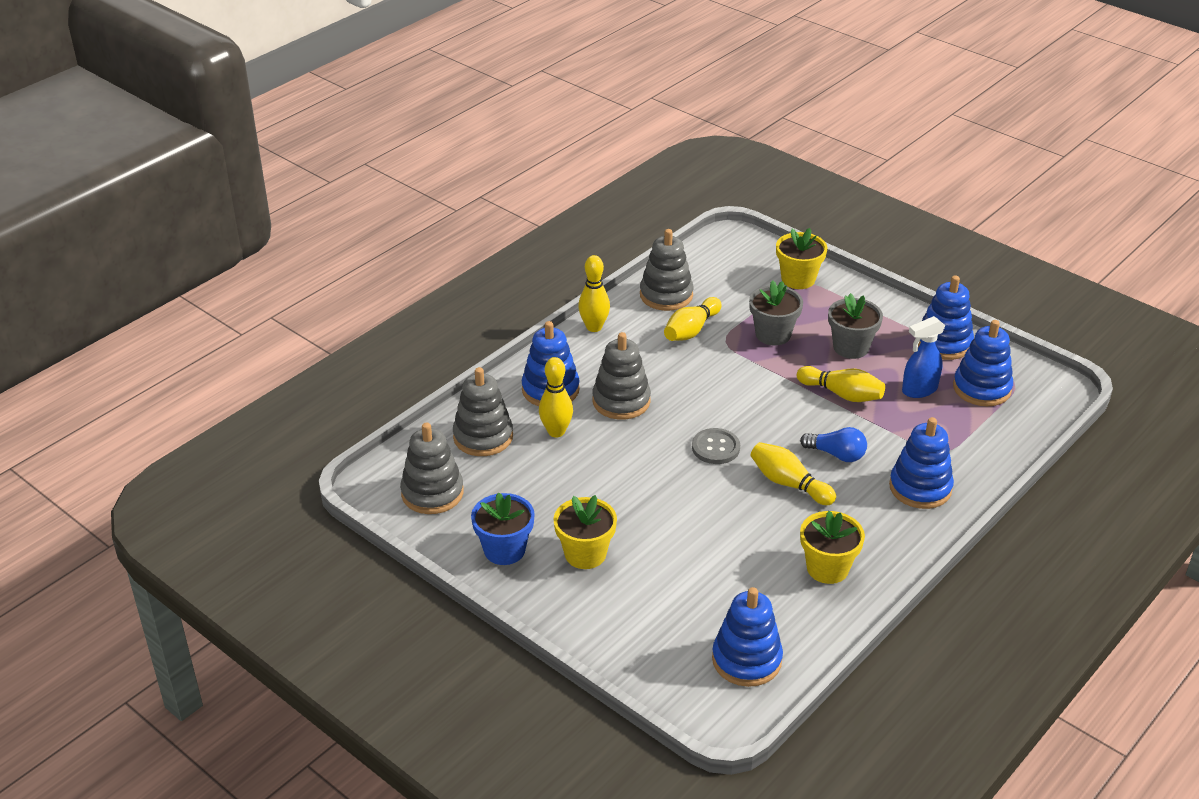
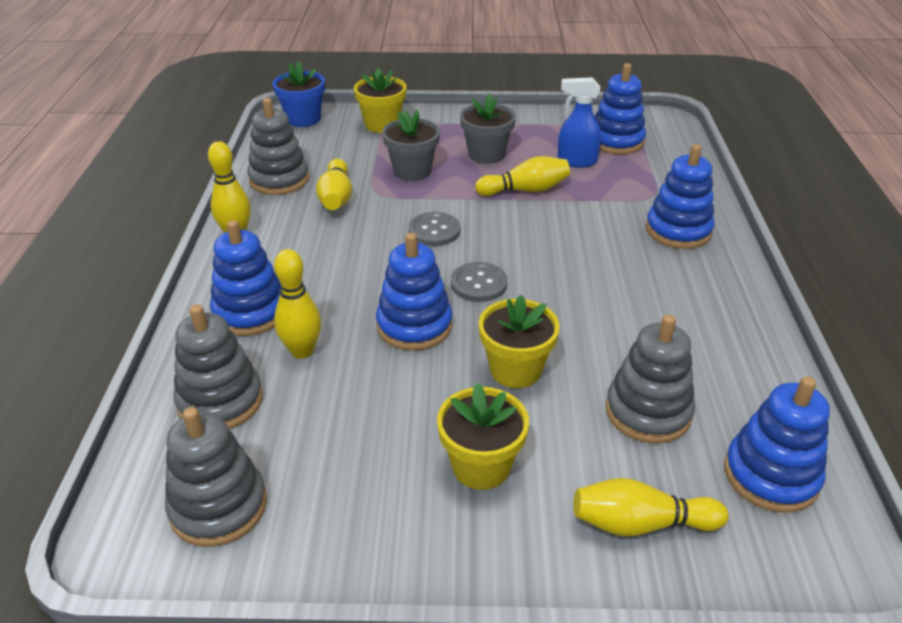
camera: 40 degrees left, 0 degrees up
(504, 550) = (385, 522): blue flower pot -> blue flower pot (303, 119)
(621, 401) = (339, 287): grey stacking toy -> grey stacking toy (648, 412)
(731, 393) = (434, 231): none -> grey button
(789, 483) = (579, 281): yellow bowling pin -> yellow bowling pin (640, 523)
(827, 568) = (708, 337): yellow flower pot -> yellow flower pot (515, 370)
(836, 454) = (584, 237): blue light bulb -> none
(919, 390) = (576, 161): blue spray bottle -> blue spray bottle turned 75 degrees clockwise
(943, 343) = (548, 124): blue stacking toy -> blue stacking toy (414, 326)

